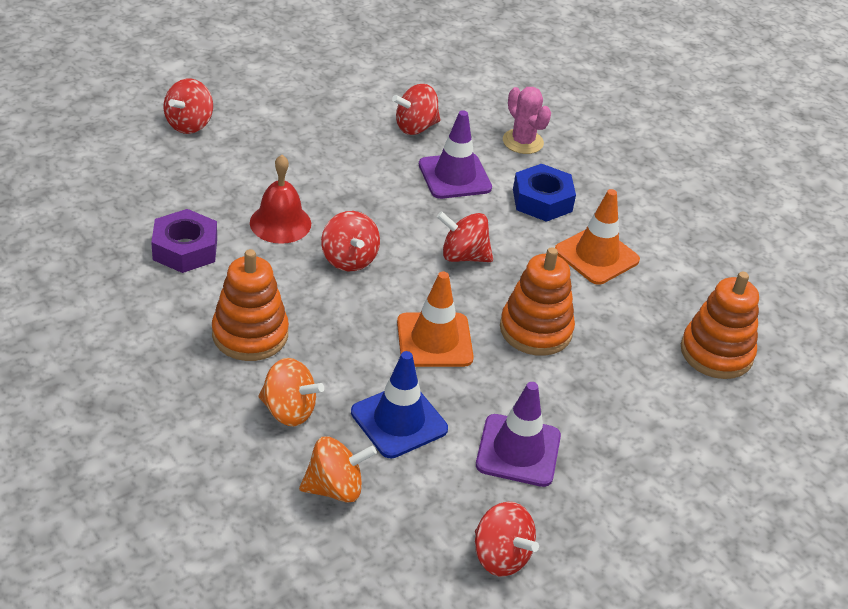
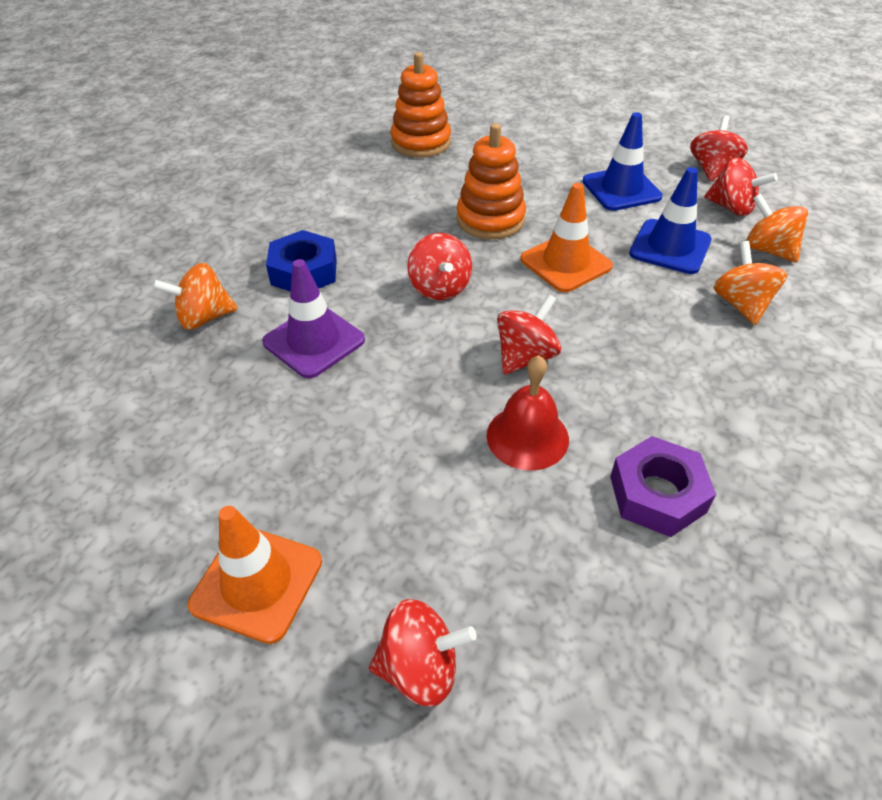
camera: 115 degrees left, 5 degrees up
(250, 334) = (700, 371): orange stacking toy -> none
(415, 127) = (237, 412): red spinning top -> red spinning top (731, 208)
(518, 450) = (621, 189): purple traffic cone -> blue traffic cone
(522, 142) = (204, 317): pink cactus -> orange spinning top
(596, 255) = (360, 219): orange traffic cone -> orange traffic cone (257, 583)

